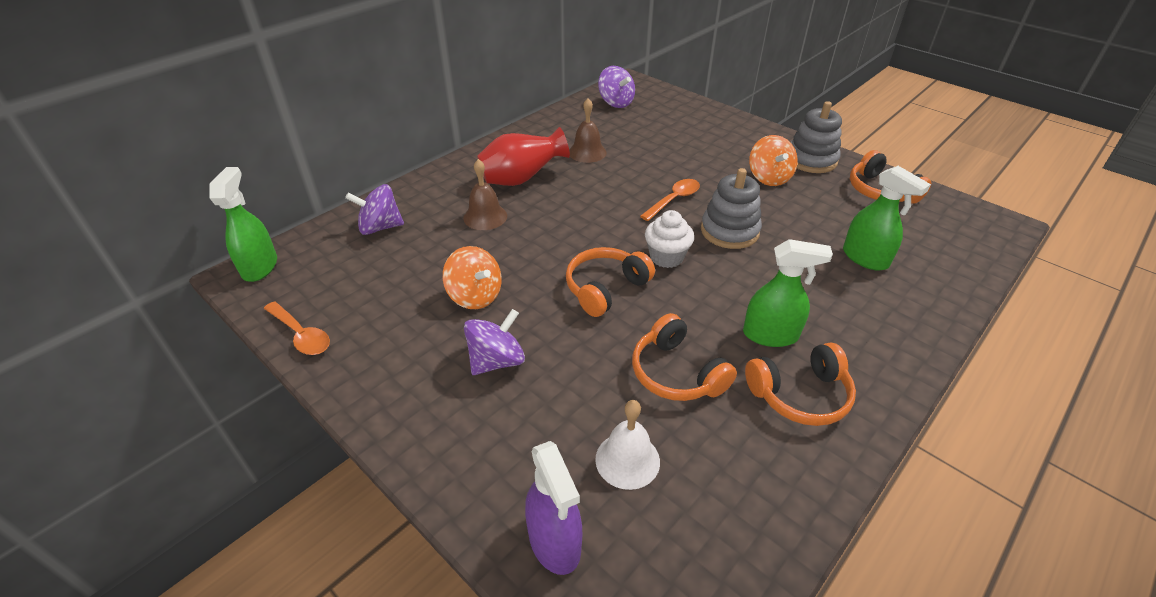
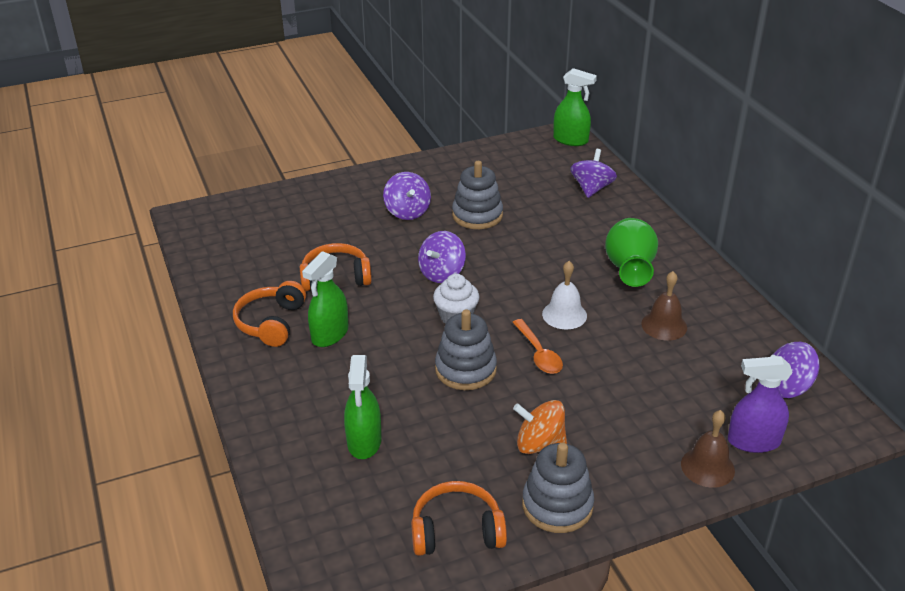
camera: 115 degrees right, 5 degrees down
(301, 335) = (487, 150): orange spoon -> none
(475, 296) = (477, 215): orange spinning top -> grey stacking toy
(485, 217) = (577, 238): brown bell -> brown bell (707, 467)
(521, 179) = (629, 270): red vase -> green vase
(554, 542) = (273, 204): purple spray bottle -> purple spray bottle (753, 441)
(605, 288) = (442, 273): orange headphones -> purple spinning top
(627, 460) = (294, 238): white bell -> white bell (564, 315)
(865, 258) = (364, 442): green spray bottle -> green spray bottle turned 75 degrees counterclockwise

